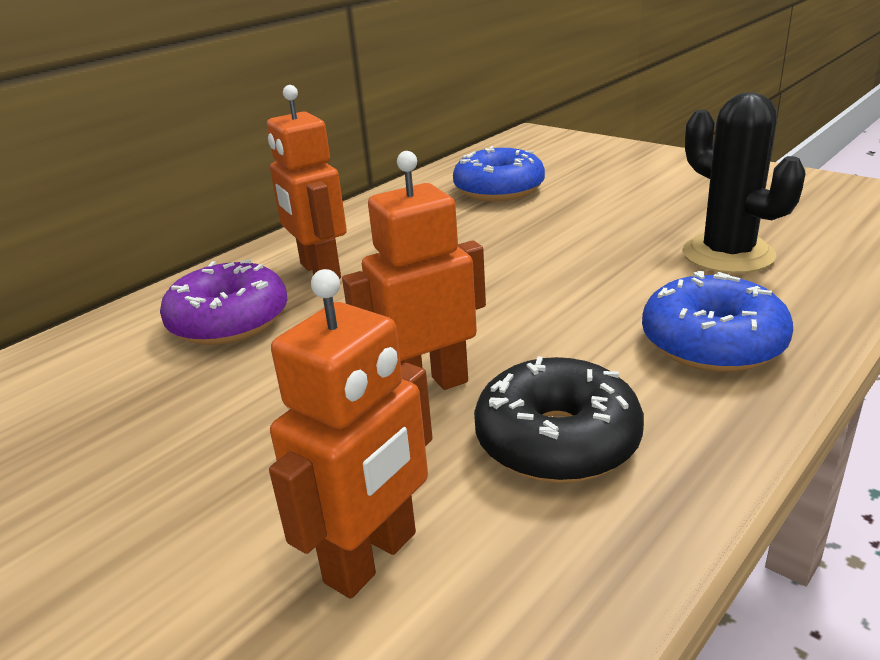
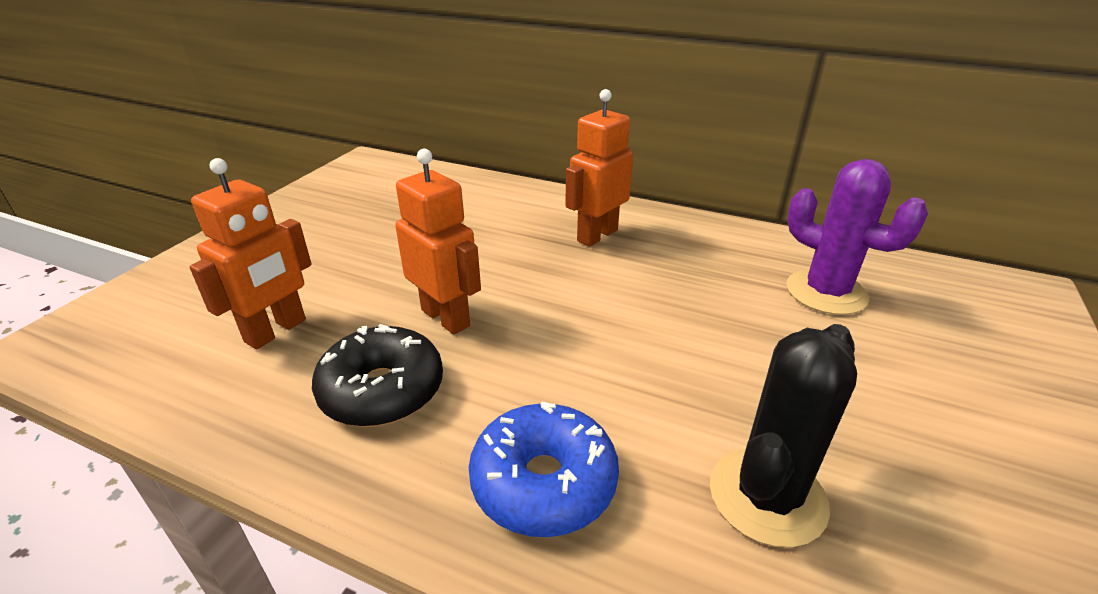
camera: 70 degrees right, 5 degrees up
(229, 321) = (513, 220): purple donut -> none
(372, 558) = (276, 331): orange robot -> orange robot turned 75 degrees counterclockwise
(499, 190) = (826, 292): blue donut -> purple cactus

